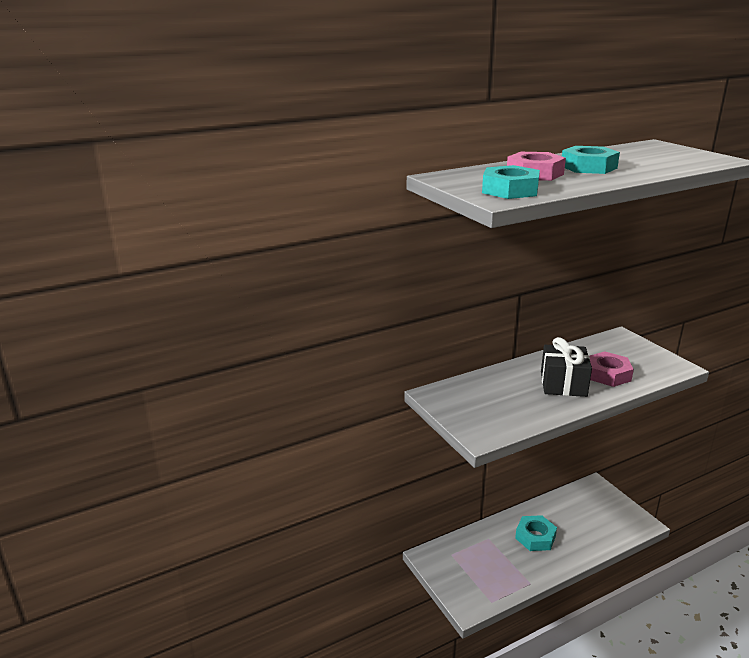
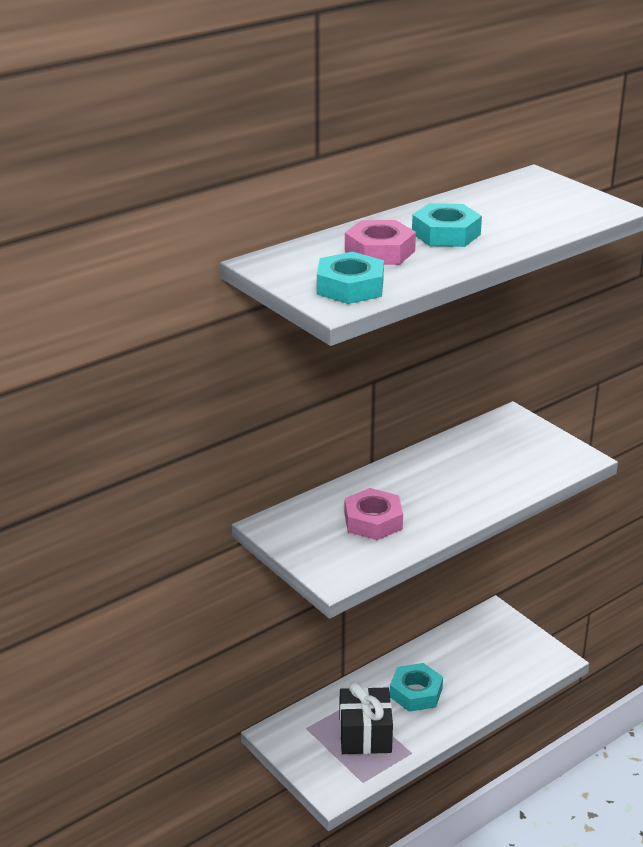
camera: 10 degrees left, 5 degrees up
(563, 384) = (436, 496): black gift -> black gift (365, 734)
(607, 374) = (492, 476): pink nut -> pink nut (373, 521)

